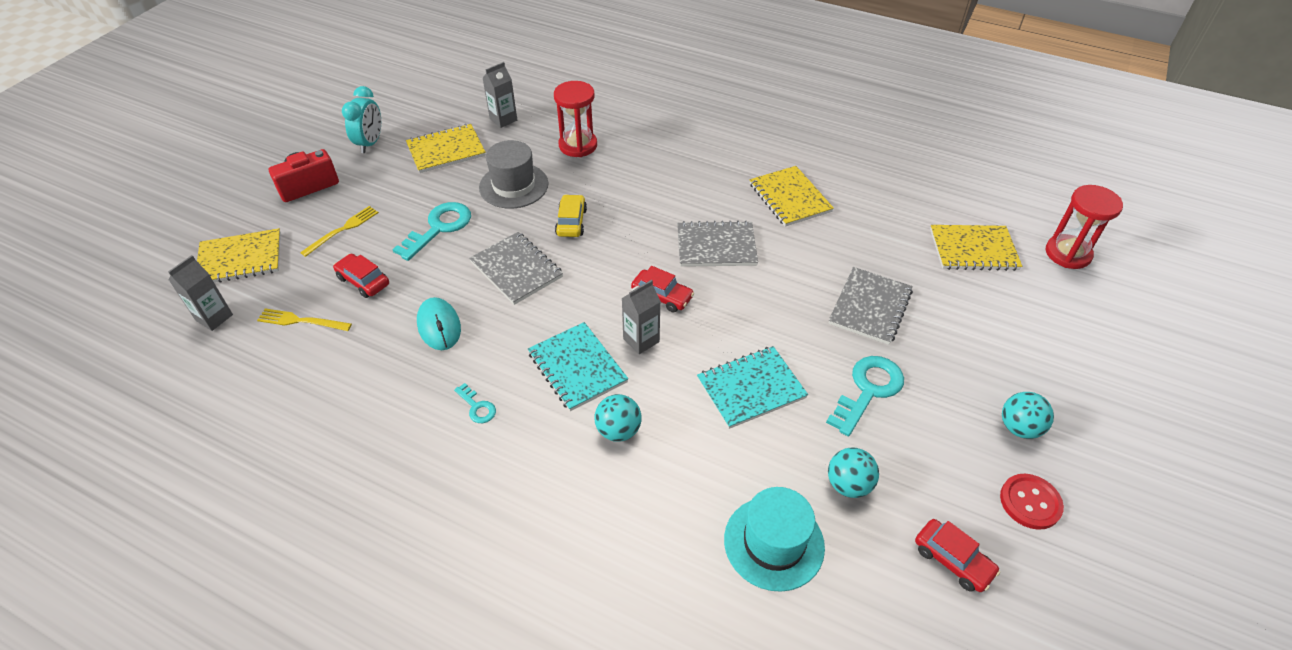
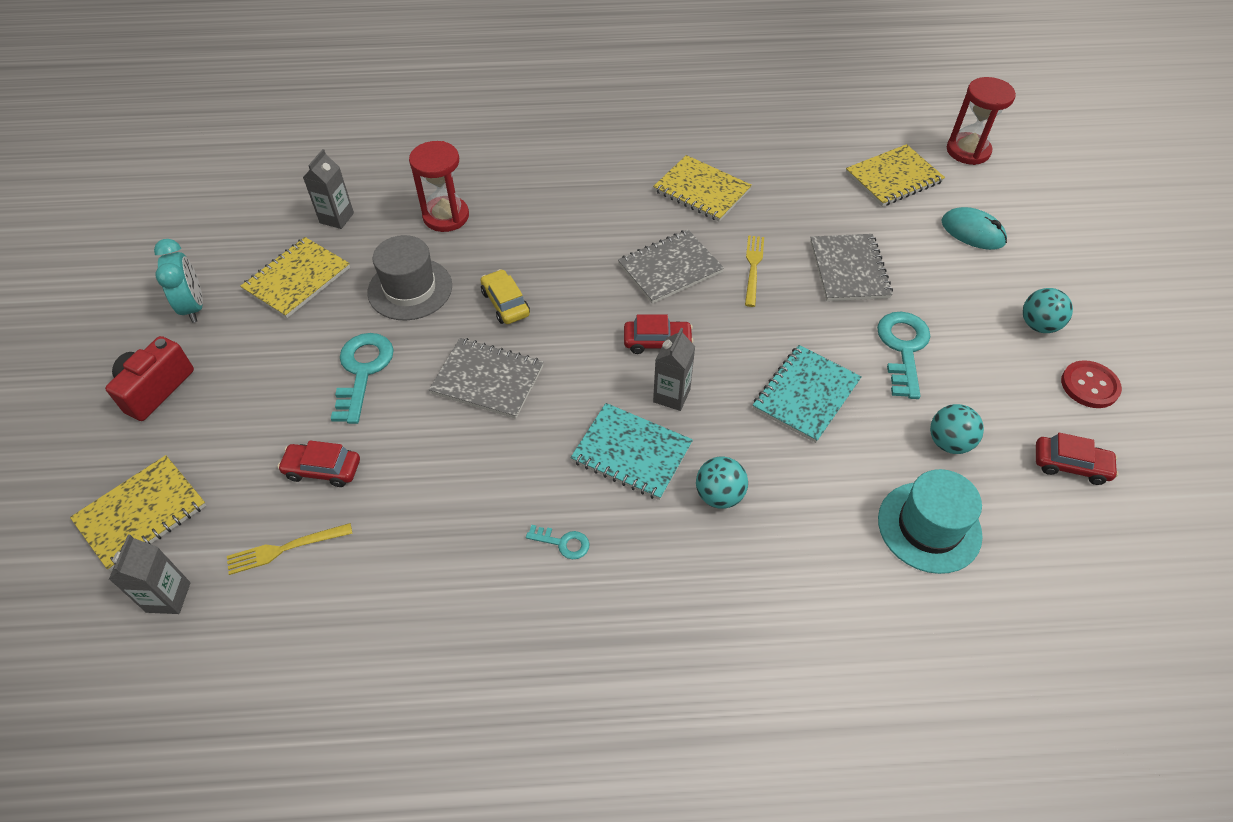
camera: 30 degrees left, 5 degrees up
(342, 230) = (246, 423): yellow fork -> yellow fork (753, 268)
(439, 326) = (452, 479): turquoise mouse -> turquoise mouse (972, 232)

